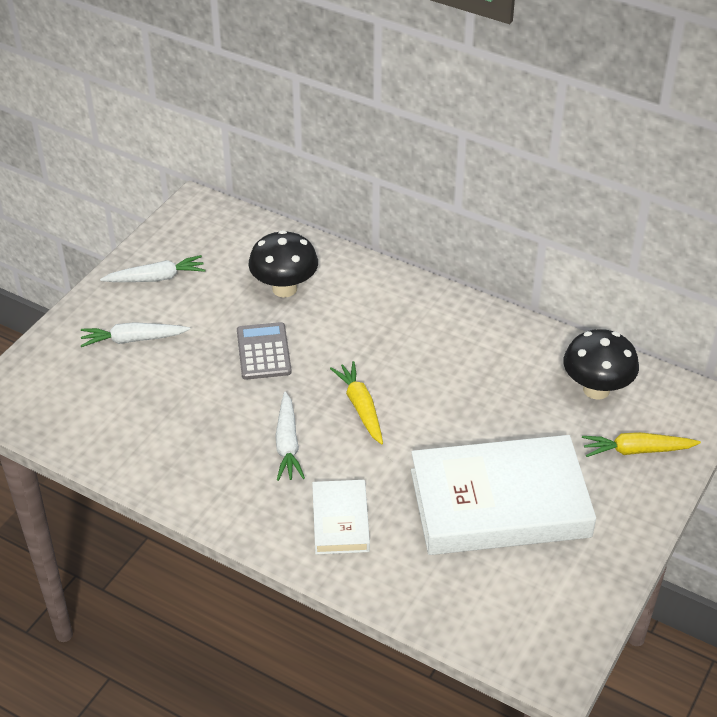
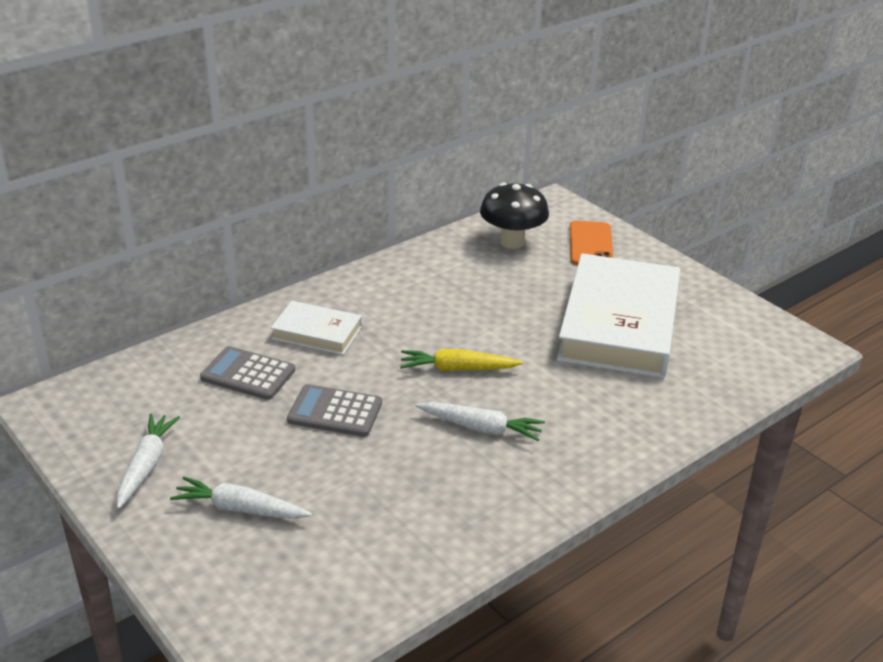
camera: 70 degrees left, 10 degrees down
(133, 340) = (240, 509): white carrot -> white carrot turned 90 degrees clockwise
(284, 288) = (248, 374): black mushroom -> grey calculator
(340, 521) = (601, 419): white book -> white book (317, 333)
(636, 450) = (591, 244): yellow carrot -> orange phone

